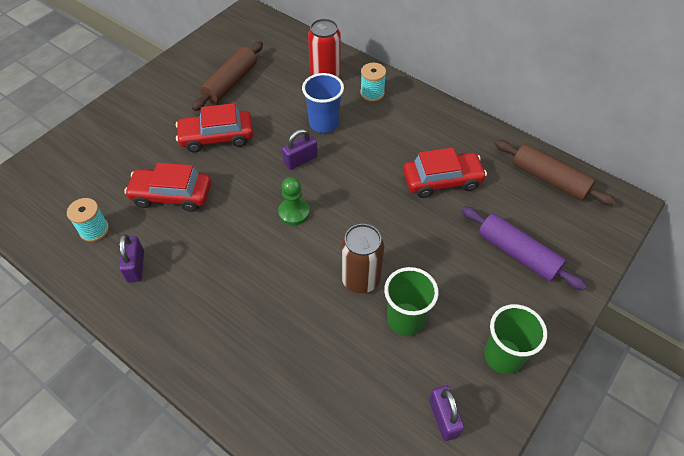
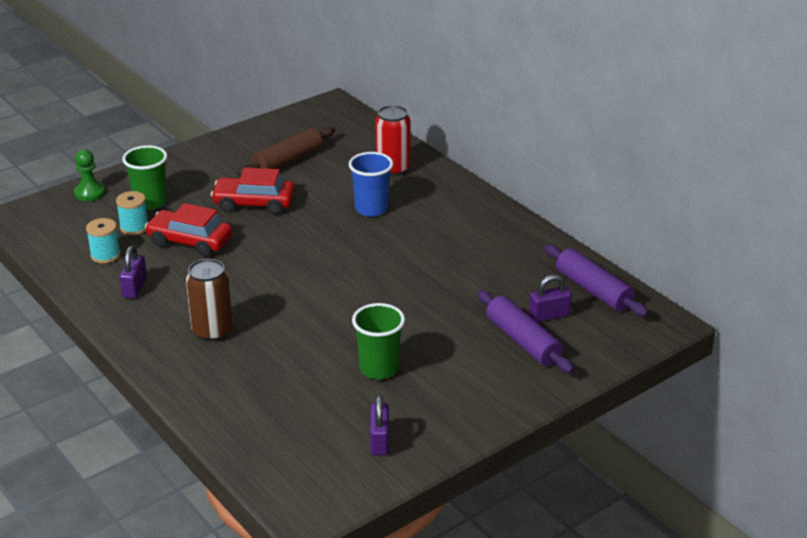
camera: 15 degrees right, 20 degrees down
(294, 212) = (306, 273): green pawn -> green pawn (89, 193)
(300, 160) = (332, 234): purple padlock -> purple padlock (549, 315)
(360, 279) = (349, 333): brown can -> brown can (212, 331)
(372, 93) = (436, 191): turquoise spool -> turquoise spool (134, 227)
(442, 180) = (474, 273): red car -> none
(503, 356) = (463, 411): green cup -> green cup (150, 202)
(549, 179) = (593, 290): brown rolling pin -> purple rolling pin

